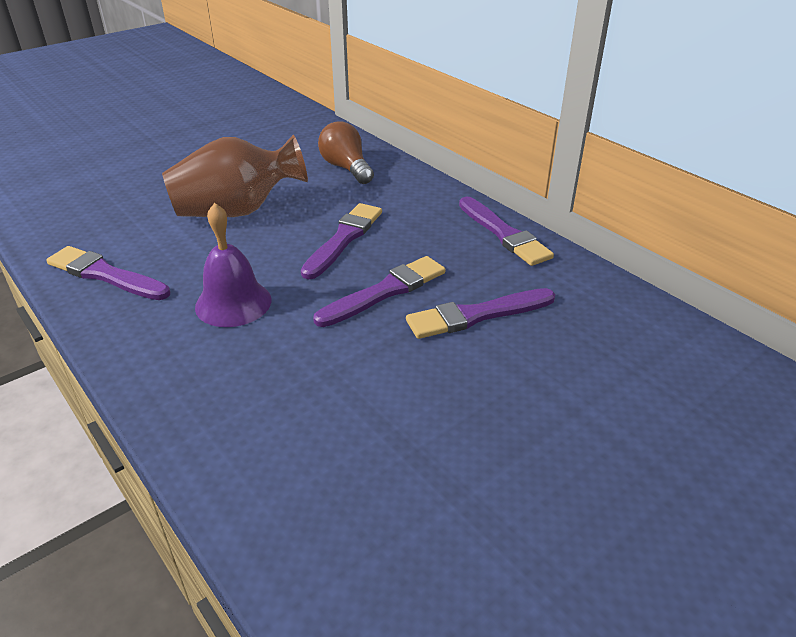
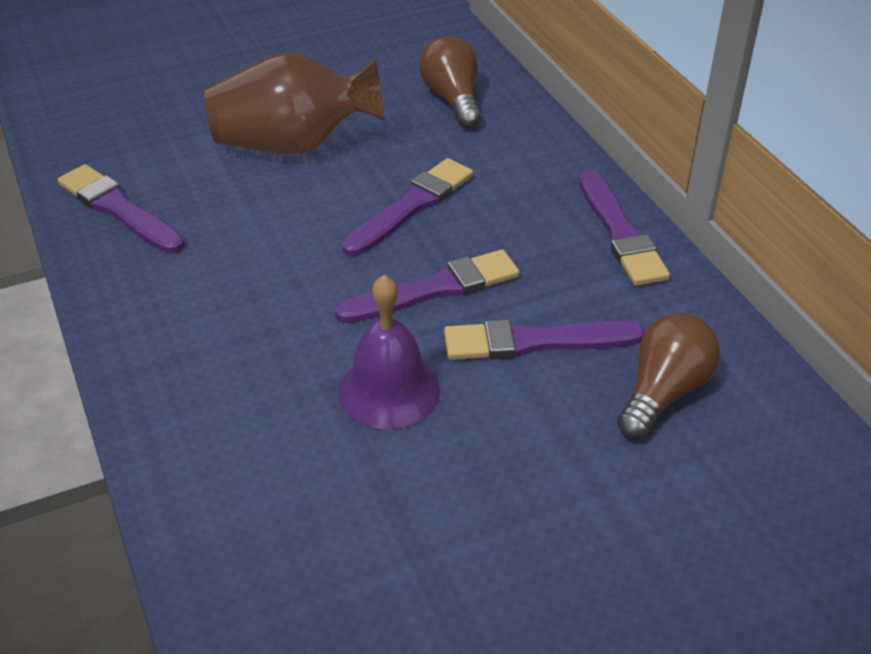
camera: 15 degrees right, 5 degrees up
(233, 303) = (251, 272): purple bell -> purple bell (389, 390)
(587, 333) = (664, 392): none -> brown light bulb

